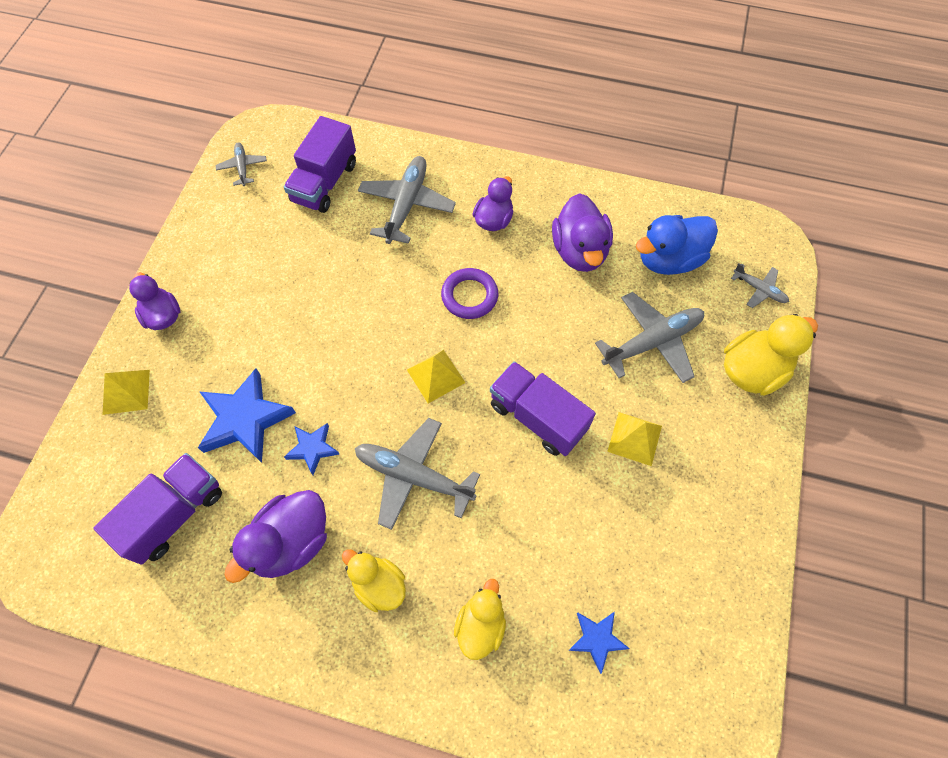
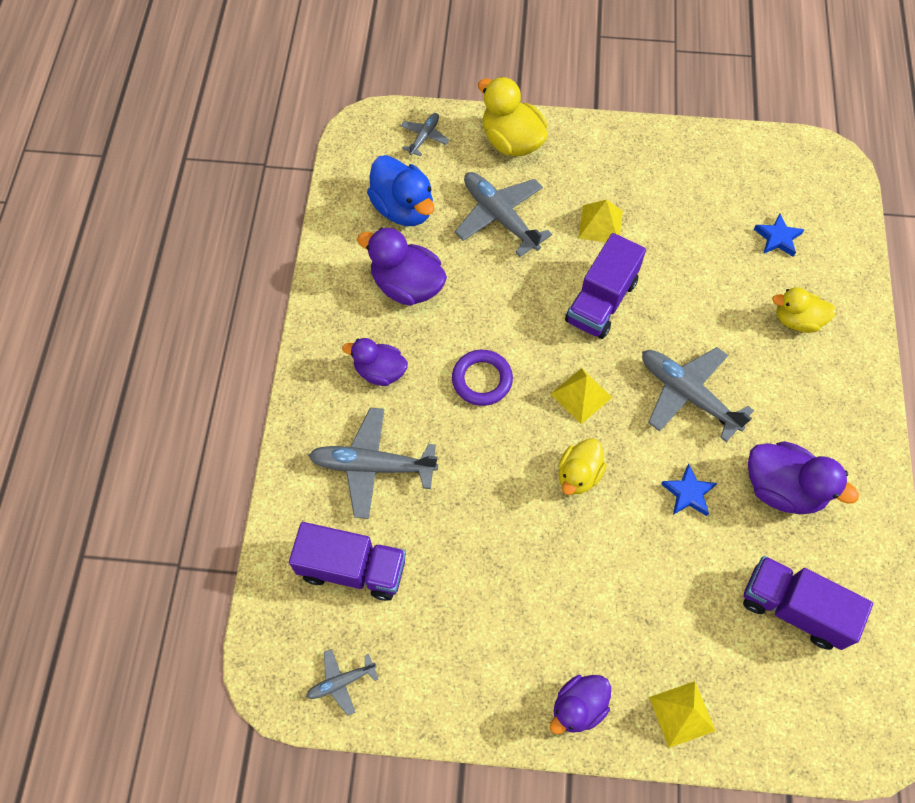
camera: 100 degrees left, 0 degrees up
(245, 419) = (677, 569): blue star -> none
(379, 585) = (793, 404): yellow duck -> yellow duck (578, 475)
(414, 476) = (688, 395): grey plane -> grey plane turned 120 degrees clockwise
(579, 251) = (407, 286): purple duck -> purple duck turned 135 degrees counterclockwise

